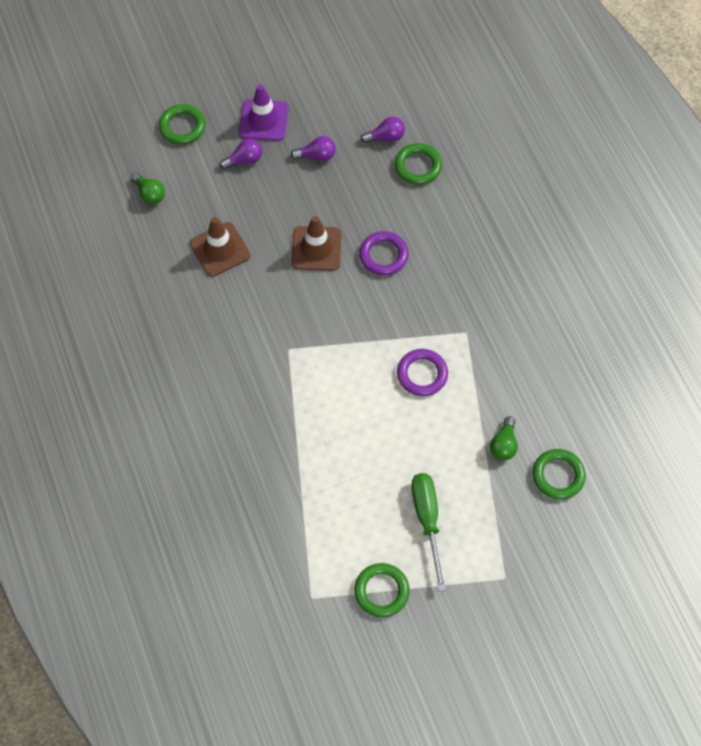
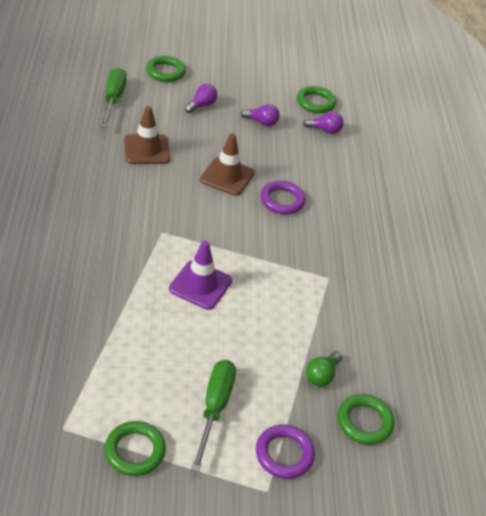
camera: 15 degrees right, 20 degrees down
(149, 194) = (113, 99): green light bulb -> green screwdriver
(244, 160) = (201, 105): purple light bulb -> purple light bulb turned 45 degrees counterclockwise
(263, 120) = (231, 89): purple traffic cone -> purple traffic cone (200, 285)
(418, 166) = (342, 156): green ring -> green ring (315, 102)
(422, 374) = (271, 293): purple ring -> purple ring (284, 454)

